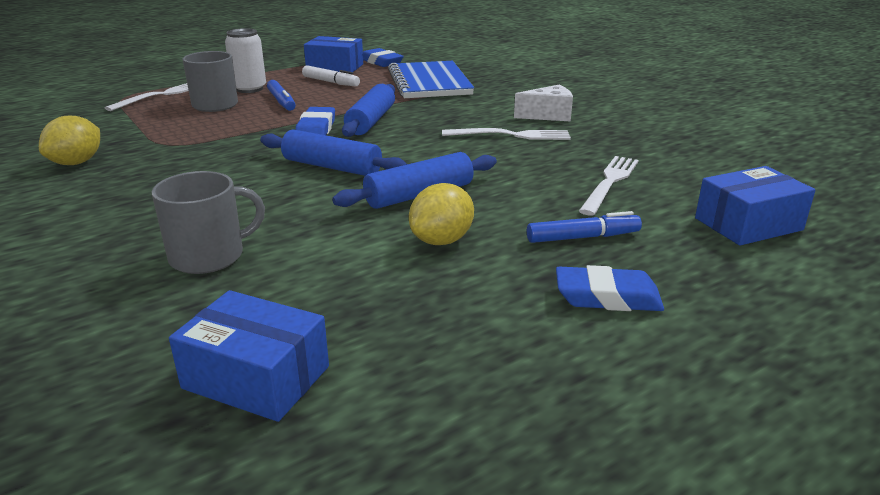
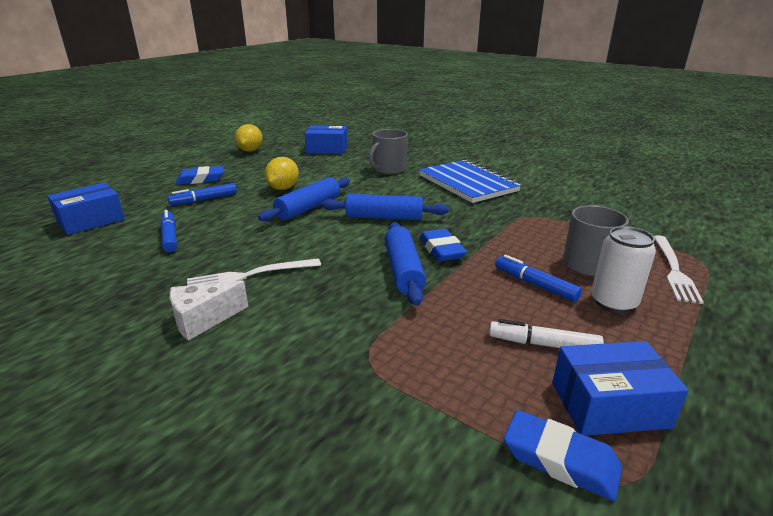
camera: 160 degrees right, 0 degrees up
(76, 163) = (552, 195): yellow lemon -> yellow lemon (250, 150)
(429, 83) = (398, 379): blue notebook -> blue notebook (467, 183)
(610, 183) = (170, 236): white fork -> blue marker

